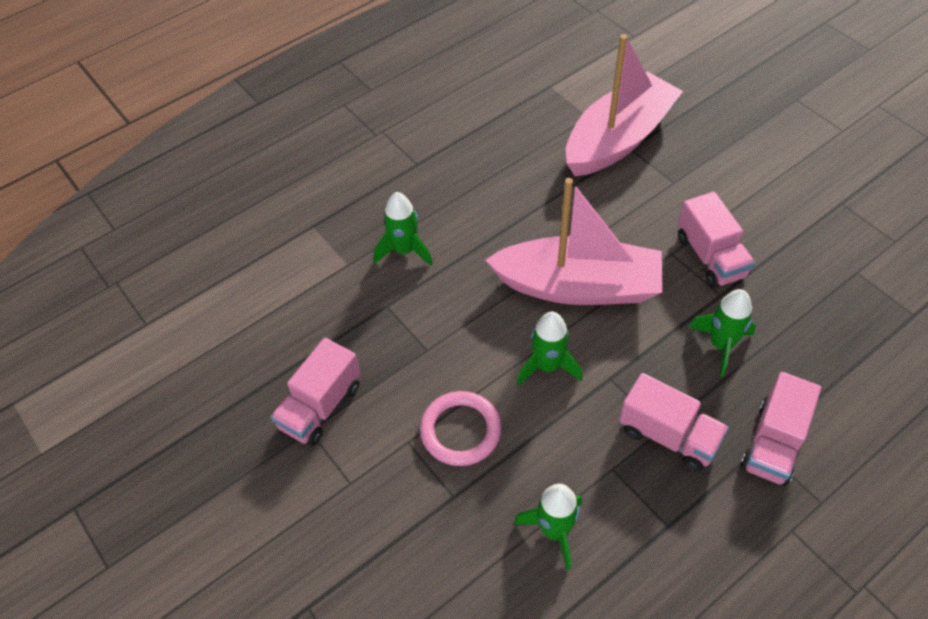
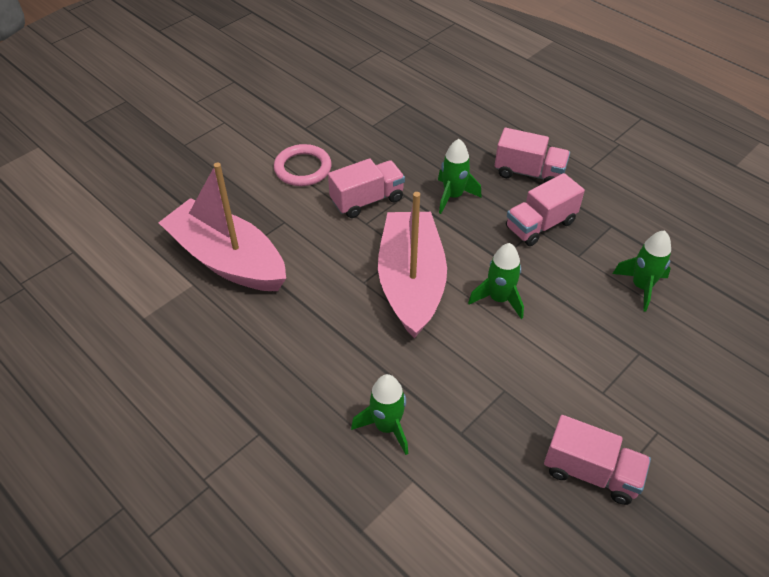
camera: 100 degrees left, 5 degrees down
(460, 431) = (579, 354): pink ring -> pink ring (303, 168)
(668, 435) = (540, 225): pink truck -> pink truck turned 150 degrees counterclockwise

